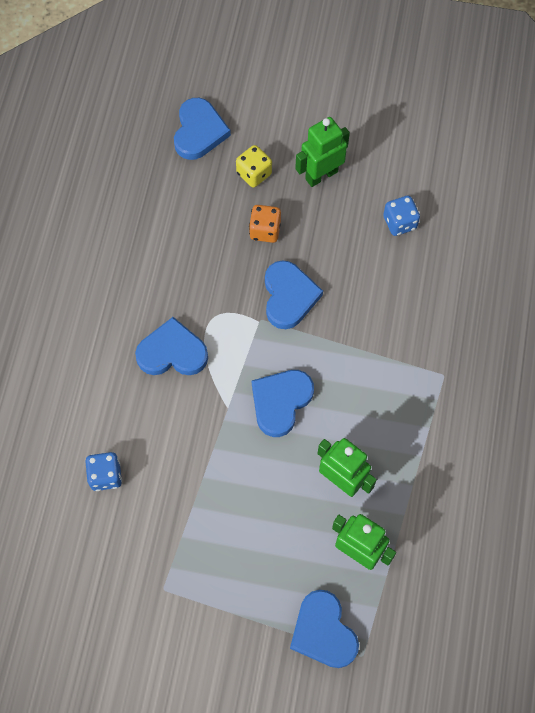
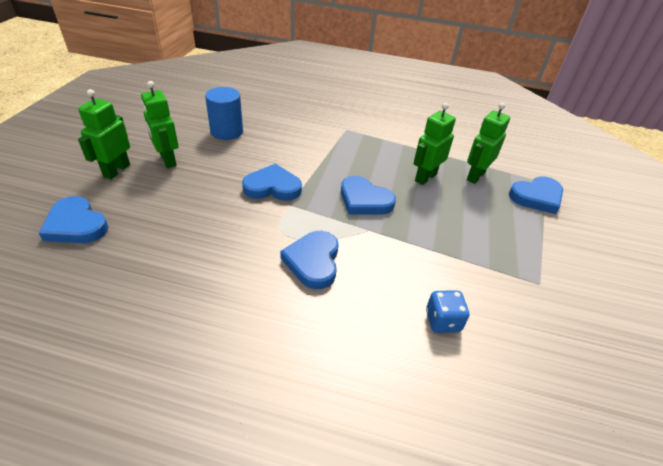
camera: 90 degrees left, 25 degrees down
(199, 132) = (76, 225): blue heart -> blue heart turned 150 degrees counterclockwise
(254, 174) = (145, 194): yellow dice -> none
(265, 230) = (206, 194): orange dice -> none
(291, 132) = (116, 170): none -> green robot
(399, 223) = (226, 131): blue dice -> blue cylinder

